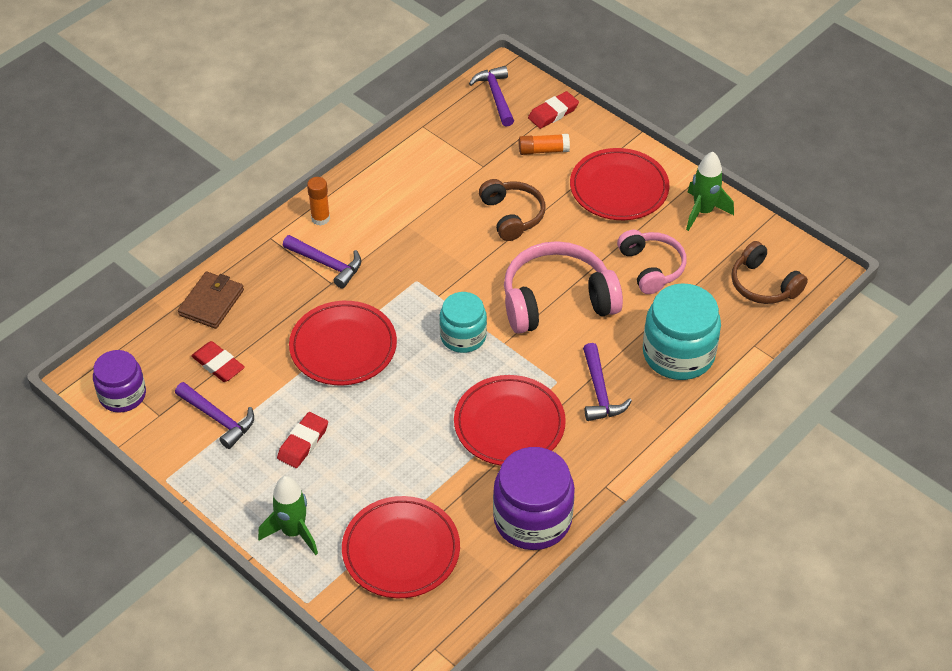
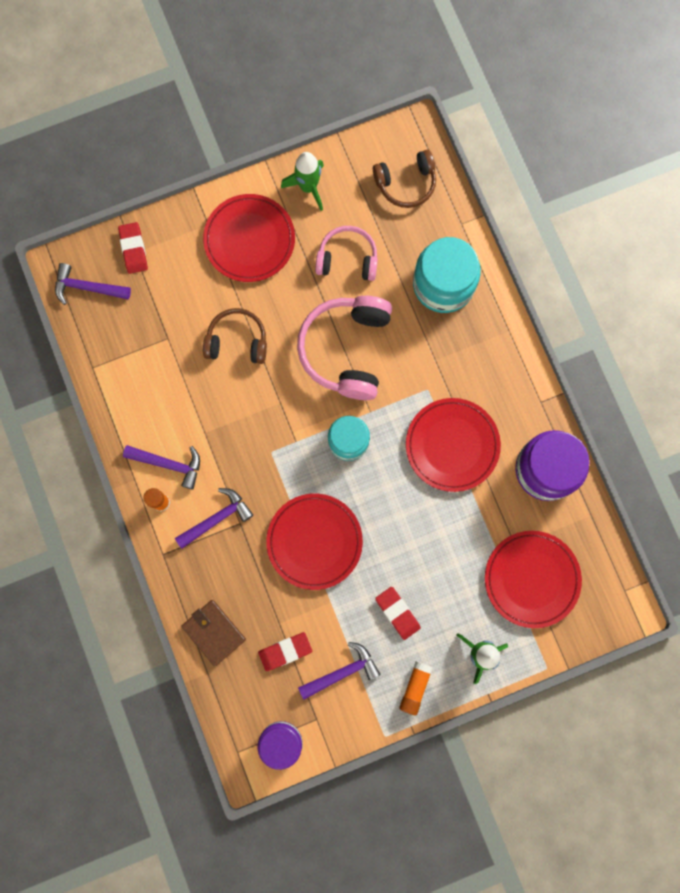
camera: 65 degrees left, 30 degrees up
(543, 150) = (174, 279): orange glue stick -> orange glue stick (415, 687)
(600, 392) = (452, 362): purple hammer -> purple hammer (169, 464)

